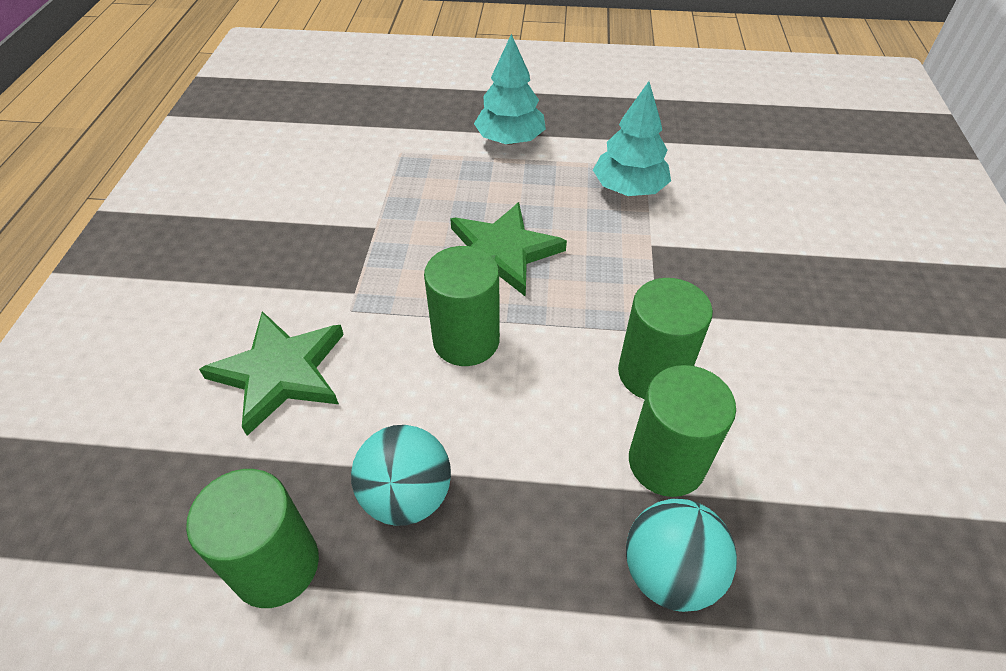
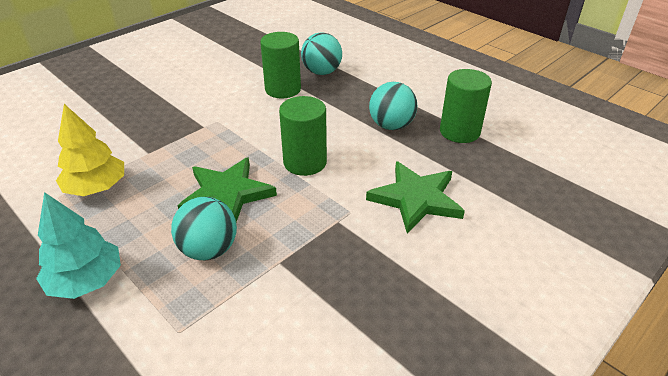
camera: 140 degrees left, 10 degrees down
(449, 202) = (209, 250): none -> turquoise ball
(629, 188) = (96, 188): turquoise tree -> yellow tree
(652, 373) = (244, 110): green cylinder -> none

